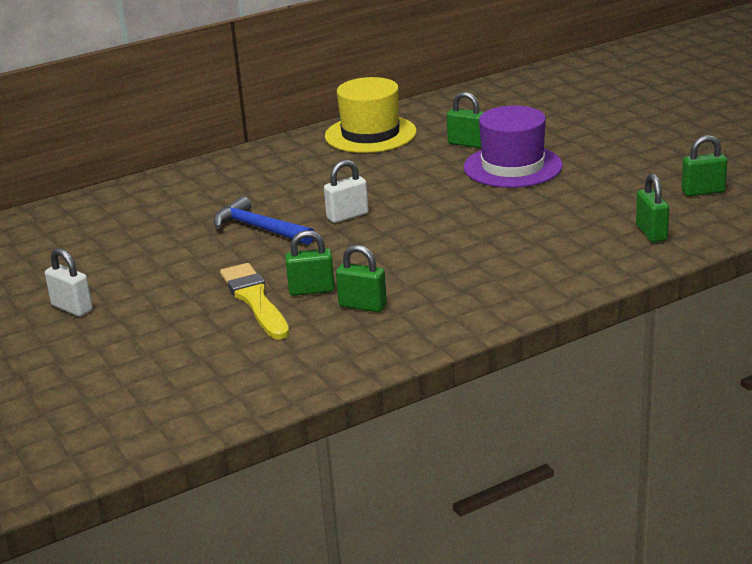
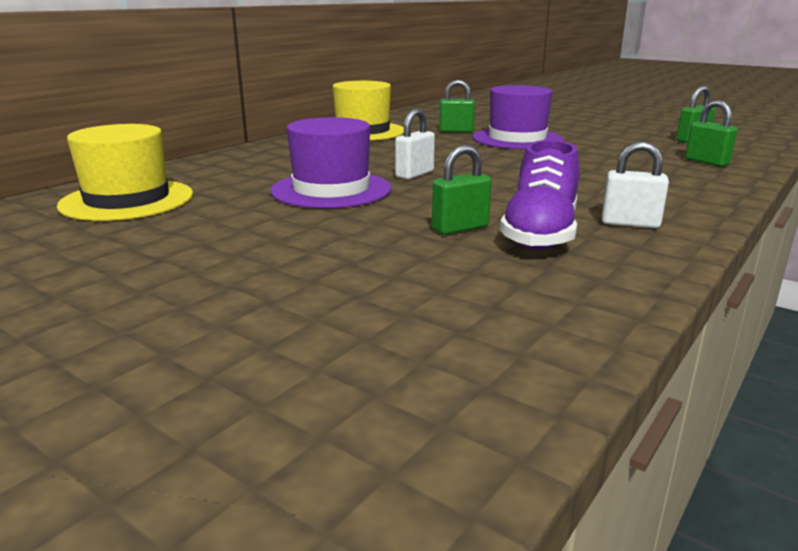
camera: 25 degrees left, 5 degrees down
(72, 308) = (143, 282): white padlock -> white padlock (630, 223)
(102, 221) = (127, 200): none -> yellow hat
(255, 300) = (403, 244): yellow brush -> none
(259, 228) = (331, 190): blue hammer -> purple hat
(362, 306) = (540, 234): green padlock -> purple shoe

